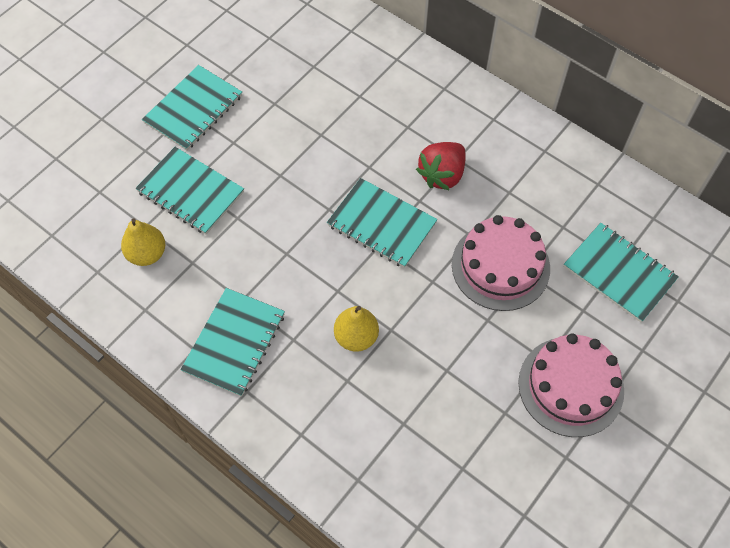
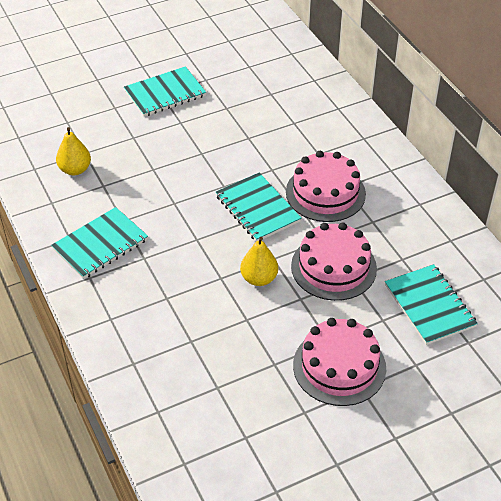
camera: 25 degrees right, 15 degrees down
(191, 192) = (130, 142): turquoise notebook -> none
(356, 337) = (191, 273): yellow pear -> yellow pear (259, 278)
(442, 175) = (325, 193): red strawberry -> pink cake

